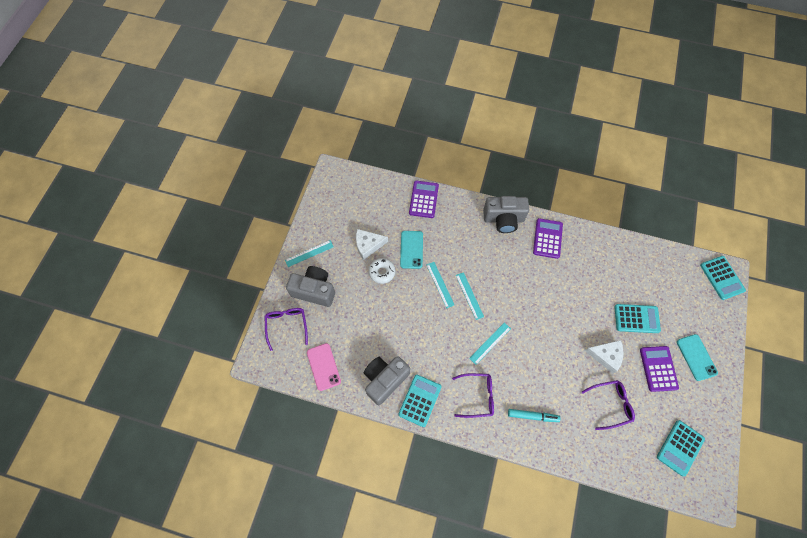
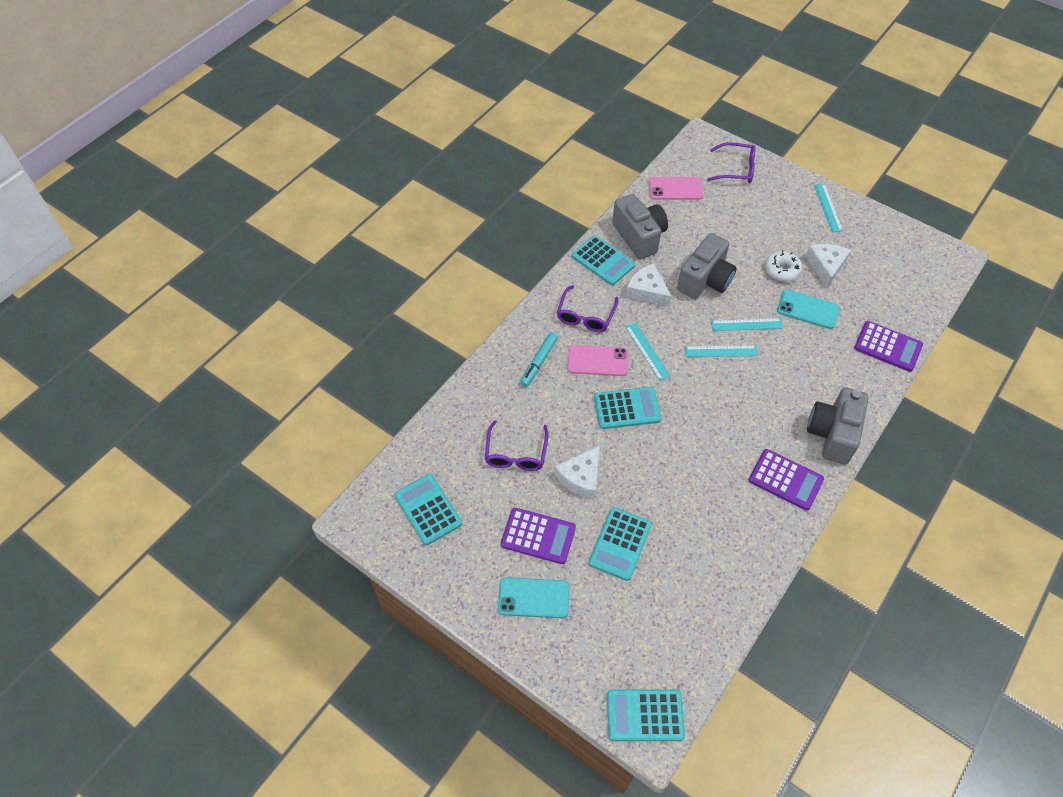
camera: 110 degrees right, 10 degrees down
(314, 290) = (774, 201): grey camera -> grey camera (705, 280)
(436, 358) = (647, 291): none -> white cheese
(513, 374) = (597, 361): none -> pink phone
(542, 343) = (627, 408): none -> turquoise calculator

